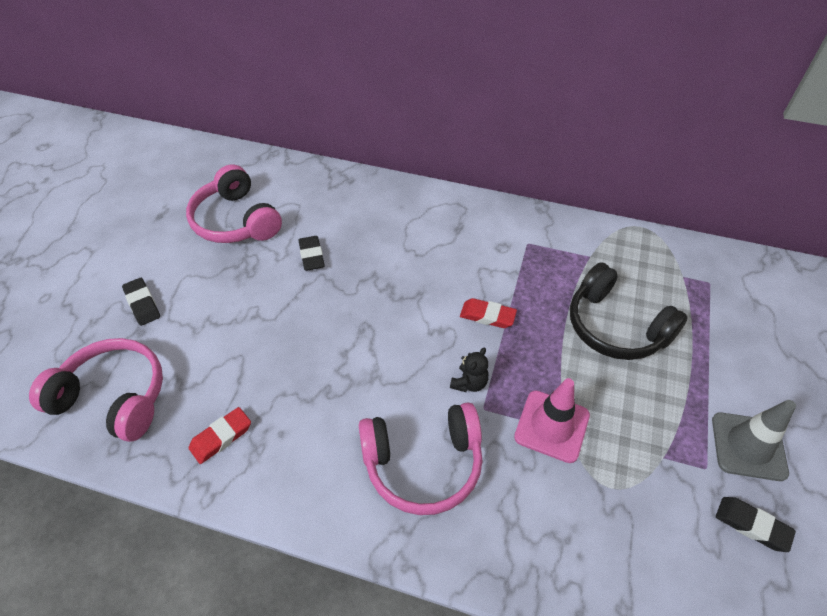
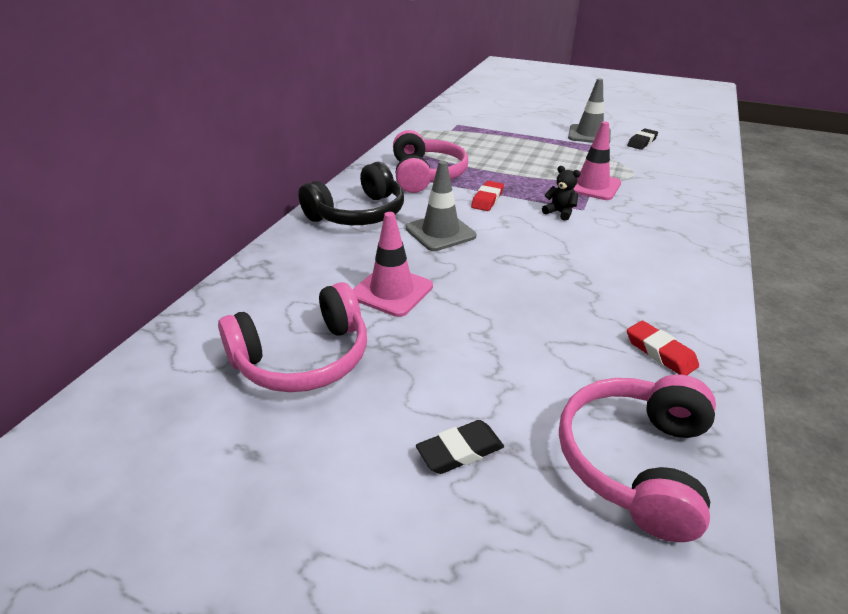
camera: 85 degrees left, 15 degrees down
(311, 256) = (392, 291): black eraser -> pink traffic cone
(409, 280) = (440, 232): none -> grey traffic cone
(423, 463) = (643, 237): pink headphones -> pink headphones (425, 175)
(616, 326) = (498, 155): black headphones -> black headphones (358, 213)

